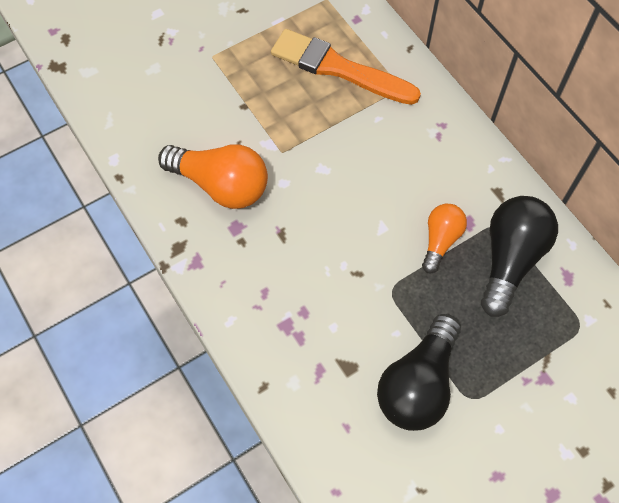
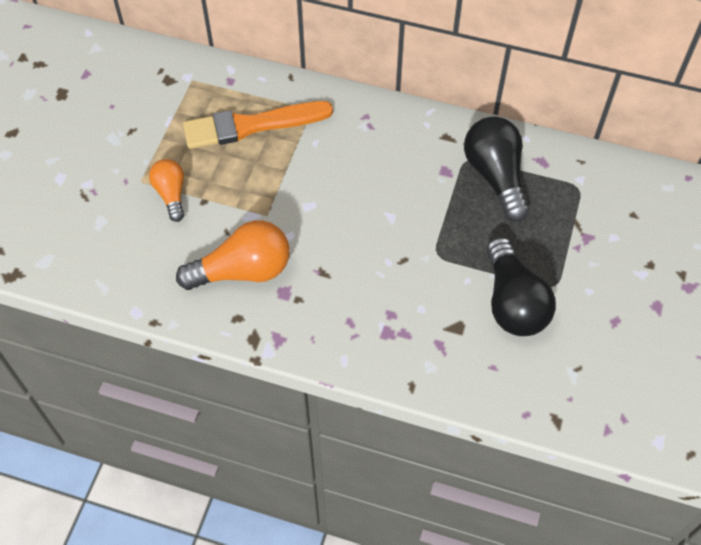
camera: 40 degrees left, 5 degrees down
(440, 240) = (438, 197): orange light bulb -> orange light bulb (171, 194)

